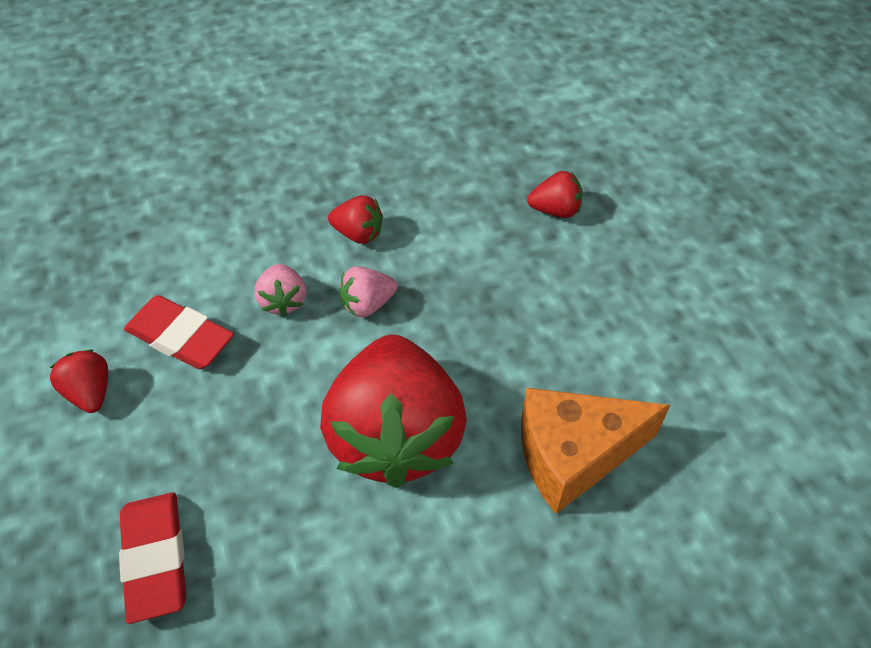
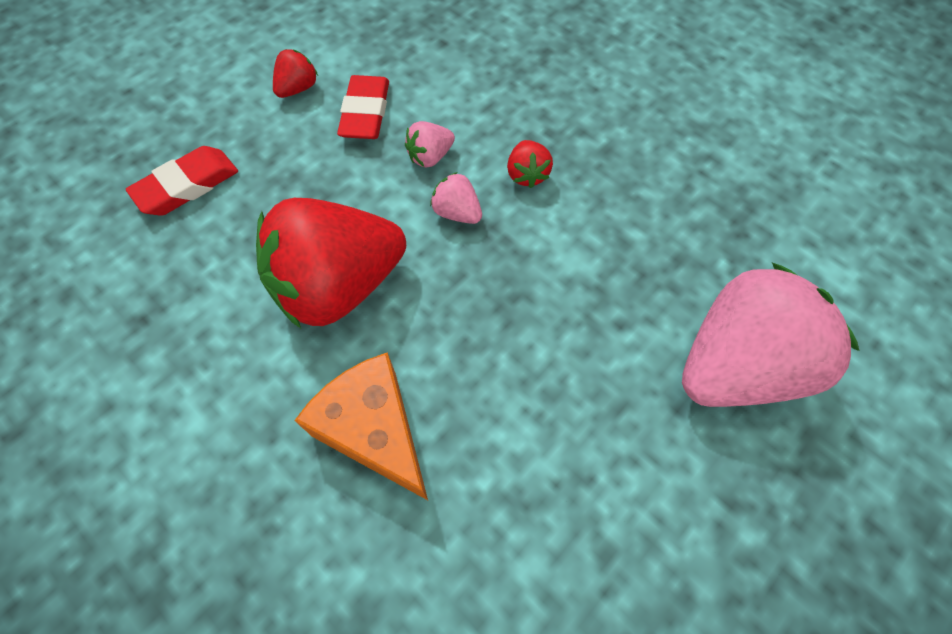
camera: 65 degrees right, 10 degrees up
(555, 210) = (654, 316): red strawberry -> none
(622, 181) = (737, 365): none -> pink strawberry

